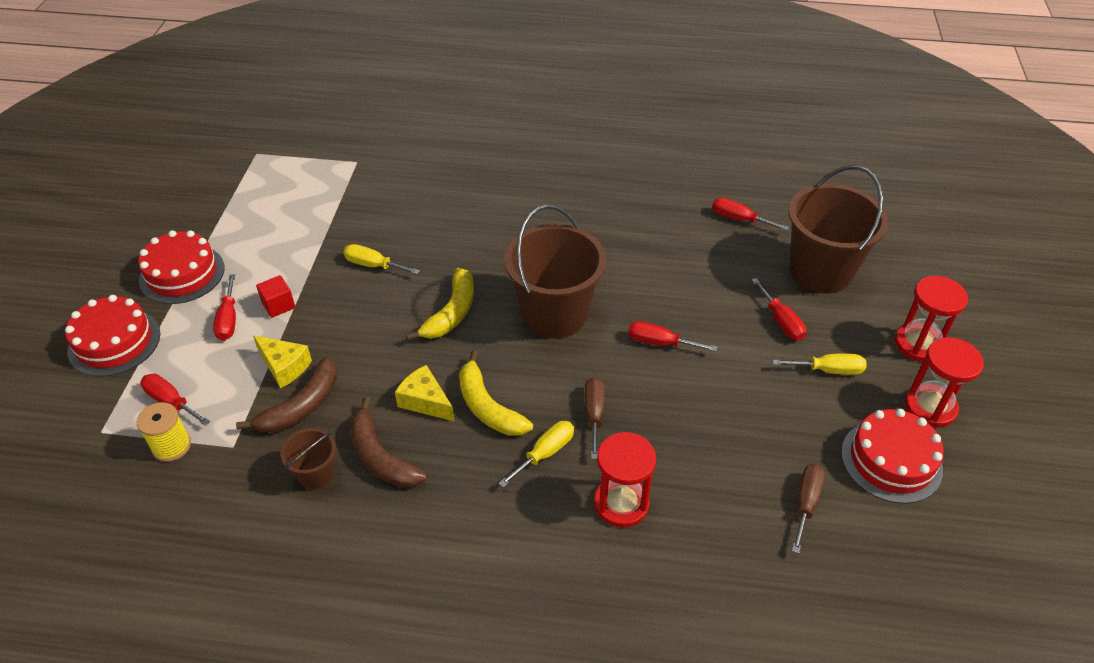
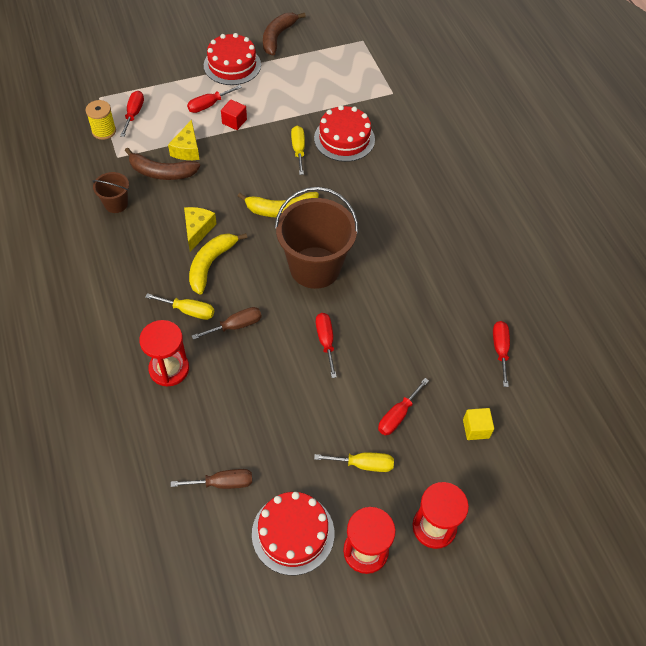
camera: 60 degrees right, 10 degrees up
(114, 342) = (163, 66): red cake -> red cake (344, 139)
(381, 457) = (143, 228): brown banana -> brown banana (277, 37)
(820, 271) = (476, 429): brown bucket -> yellow cube
(828, 370) = (363, 464): yellow screwdriver -> yellow screwdriver turned 60 degrees counterclockwise

